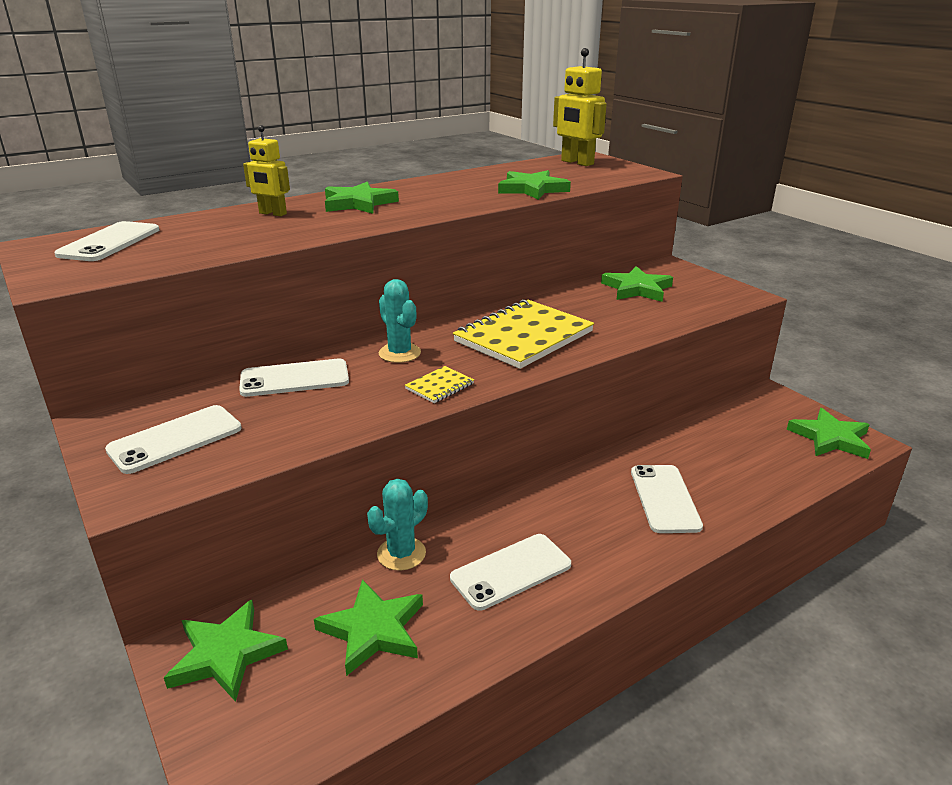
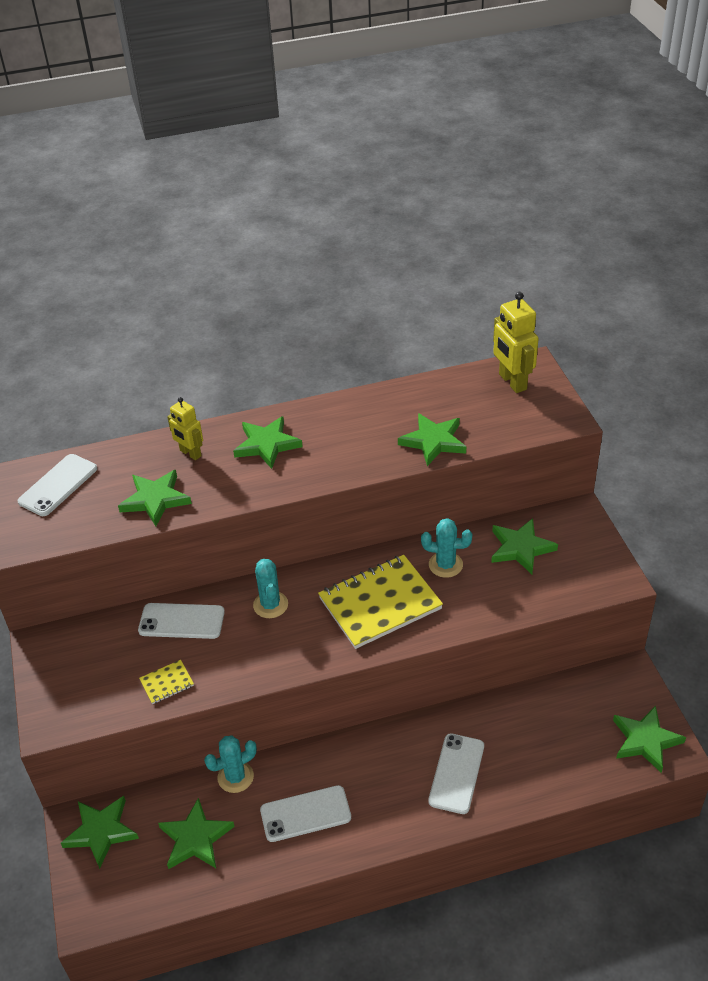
camera: 20 degrees right, 15 degrees up
(175, 439) = (85, 674): white phone -> none
(243, 239) = (155, 499): none -> green star
(440, 386) = (285, 656): yellow notebook -> yellow notebook (167, 683)
(572, 306) = (445, 565): none -> turquoise cactus

